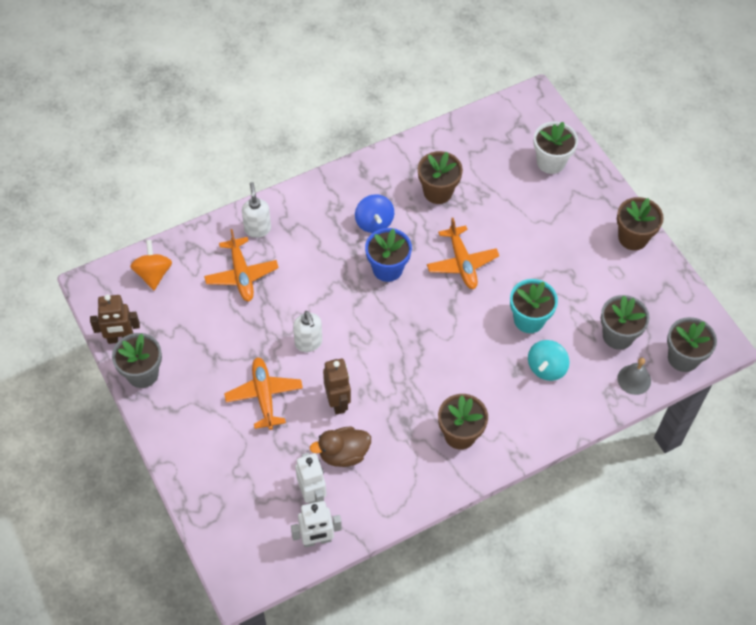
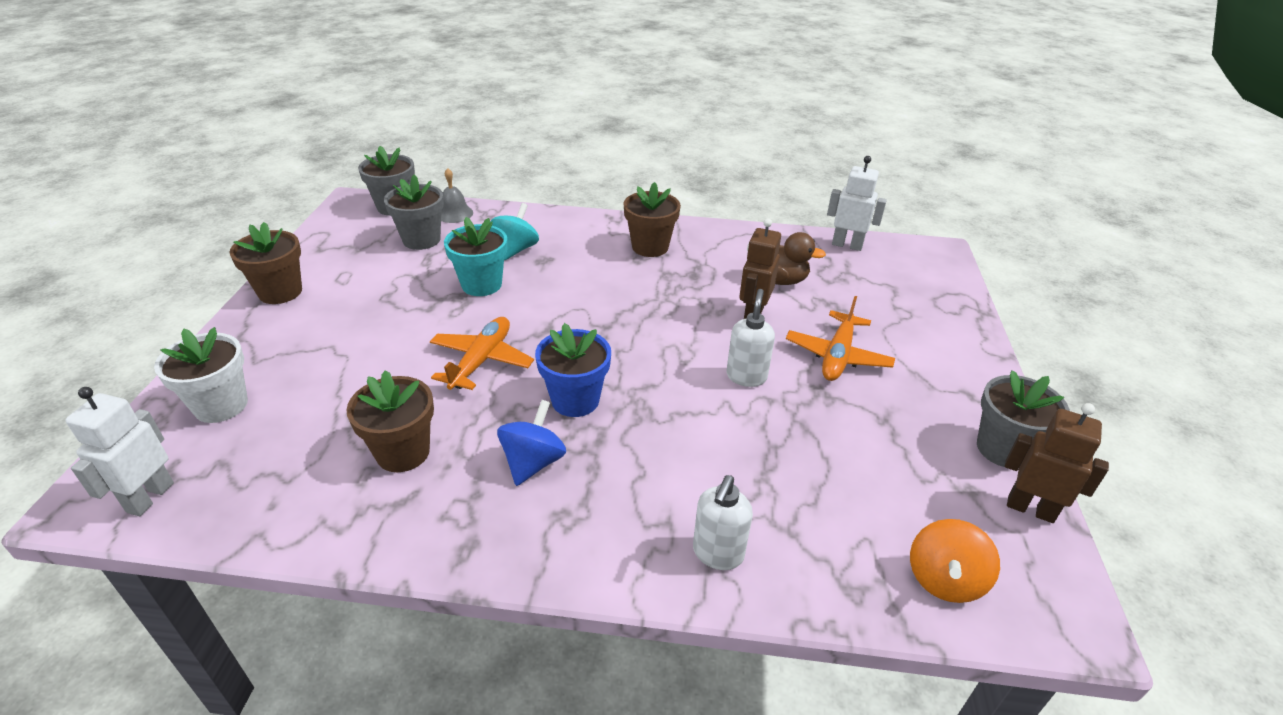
camera: 145 degrees left, 20 degrees down
(241, 275) = (788, 498): orange plane -> none
(312, 495) = (832, 269): white robot -> white robot (150, 497)
(546, 368) = (516, 249): turquoise spinning top -> turquoise spinning top turned 45 degrees counterclockwise

